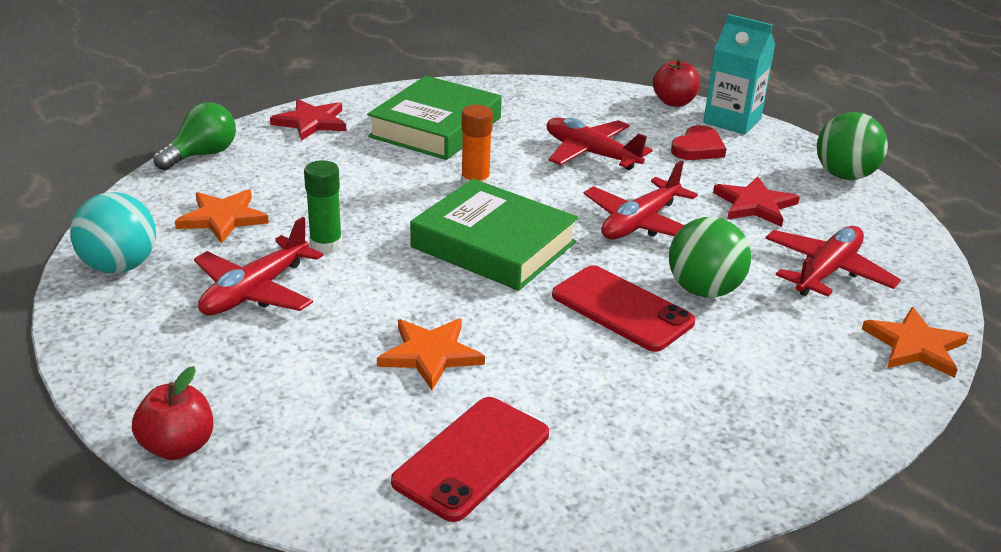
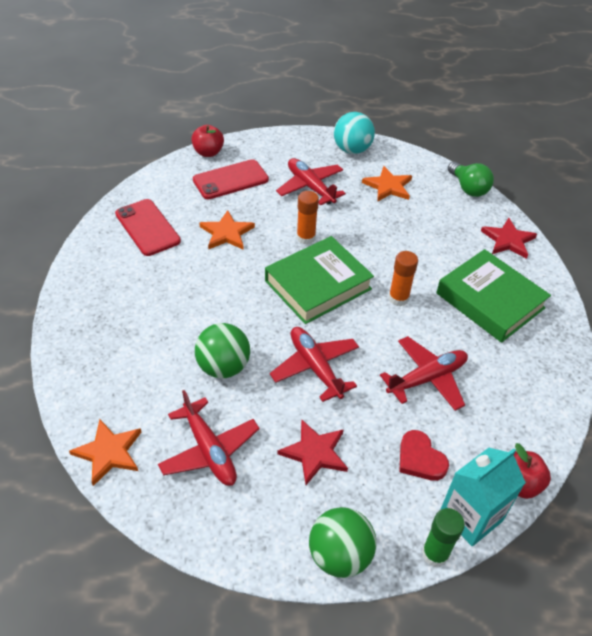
camera: 110 degrees right, 15 degrees up
(326, 245) = (345, 218): green glue stick -> green glue stick (435, 554)
(395, 272) = (306, 238): none -> orange glue stick
(622, 309) = (225, 319): red phone -> red phone (230, 180)

